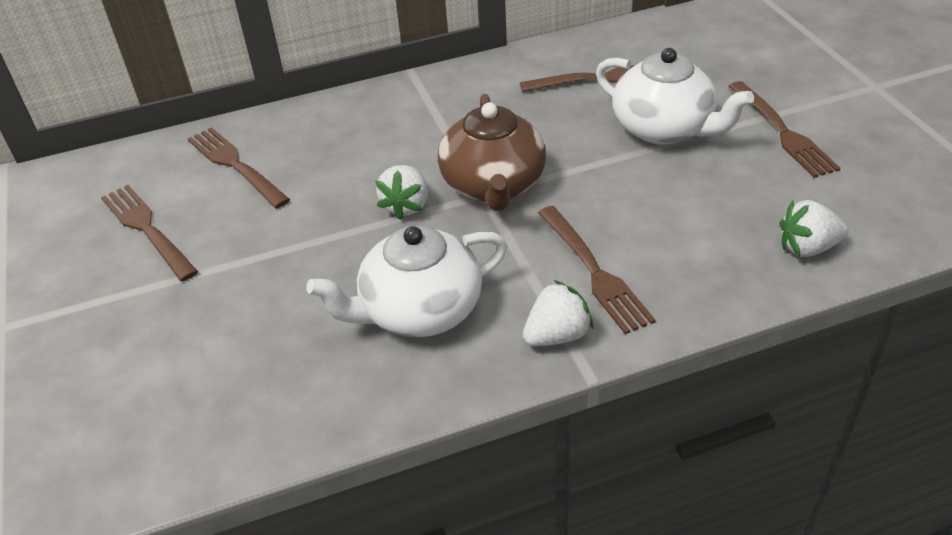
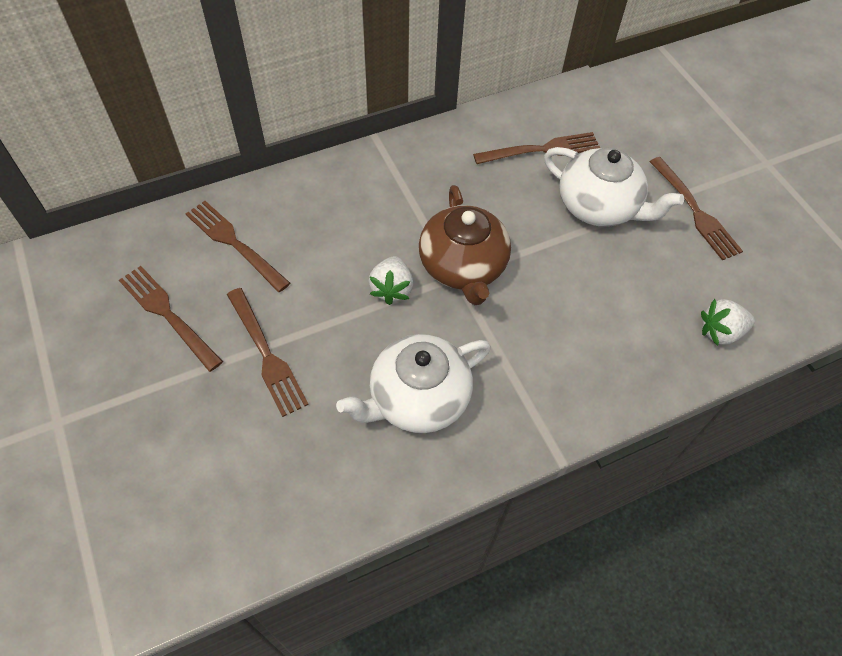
camera: 10 degrees left, 15 degrees up
(557, 335) = (531, 421): white strawberry -> none
(594, 271) = (555, 357): brown fork -> brown fork (266, 354)

